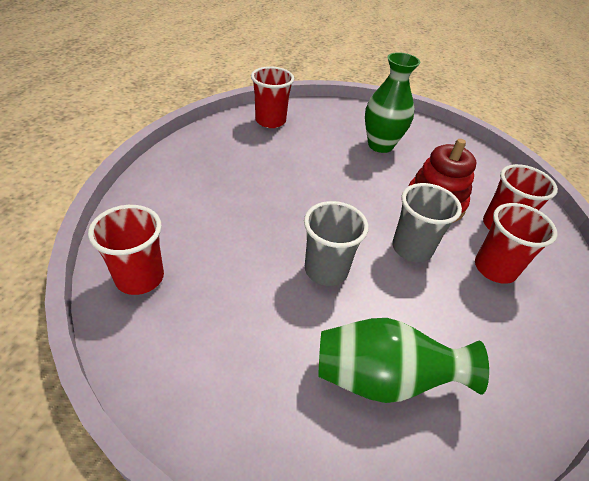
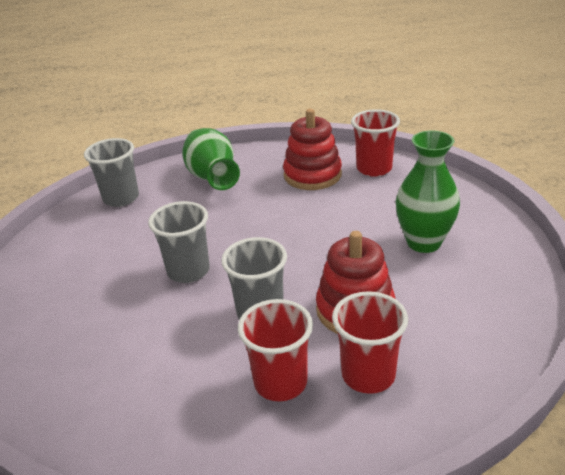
camera: 70 degrees right, 10 degrees down
(140, 278) = (121, 198): red cup -> grey cup
(246, 148) = (312, 175): none -> red stacking toy
(382, 378) = (90, 336): green vase -> green vase (212, 178)

